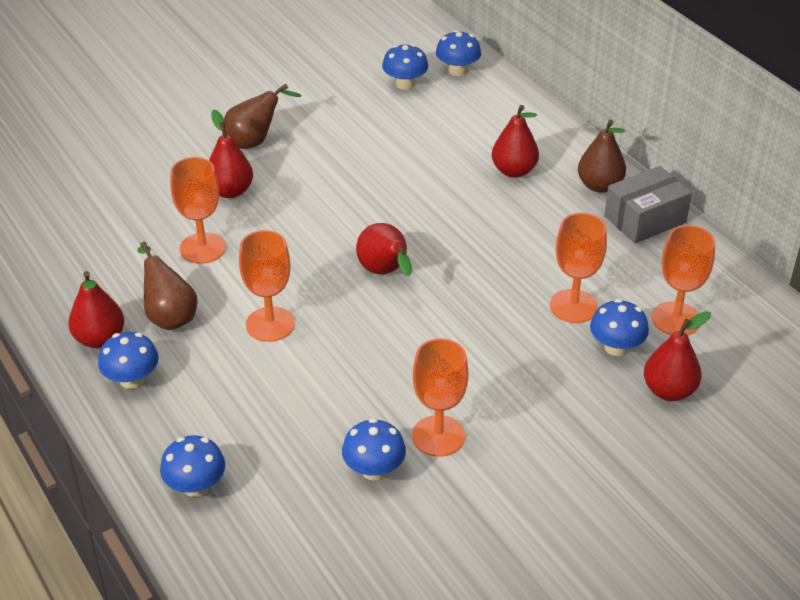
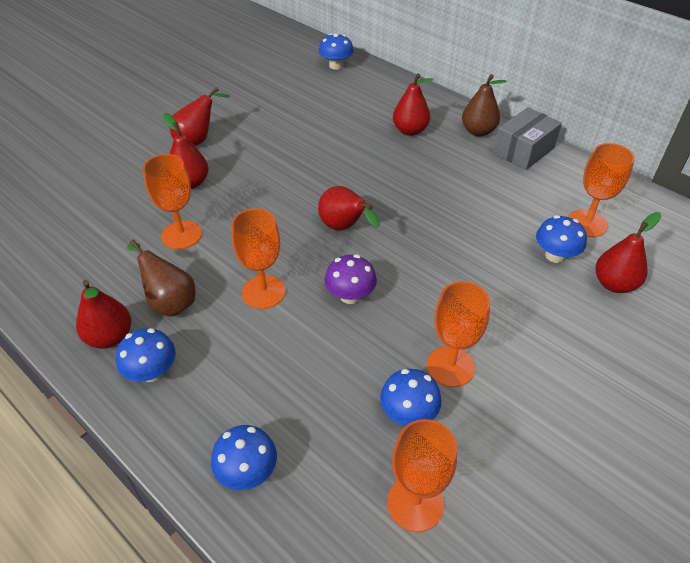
camera: 15 degrees left, 5 degrees up
(255, 141) = (198, 140): brown pear -> red pear
(361, 346) = (350, 296): none -> purple mushroom
(405, 84) = (300, 80): blue mushroom -> none
(573, 306) = (505, 228): orange goblet -> orange goblet (415, 503)

